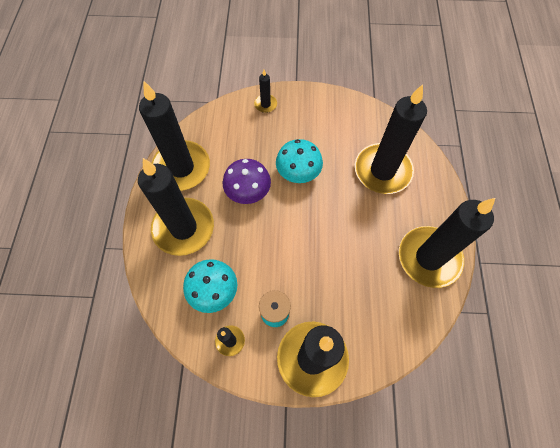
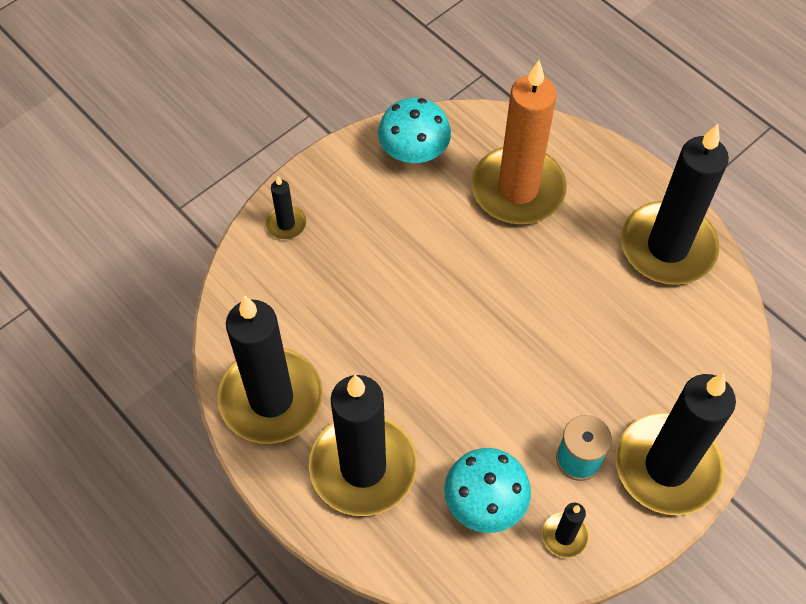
camera: 45 degrees left, 5 degrees down
(248, 192) = (391, 352): purple mushroom -> none
(298, 173) = (425, 276): turquoise mushroom -> turquoise mushroom (414, 152)
(382, 171) = (518, 189): black candle -> orange candle

